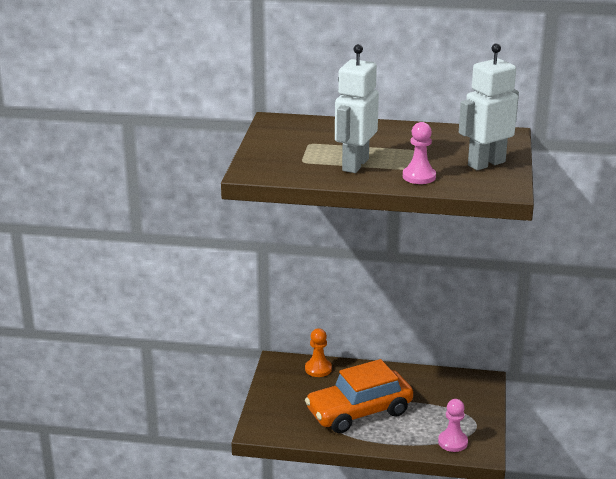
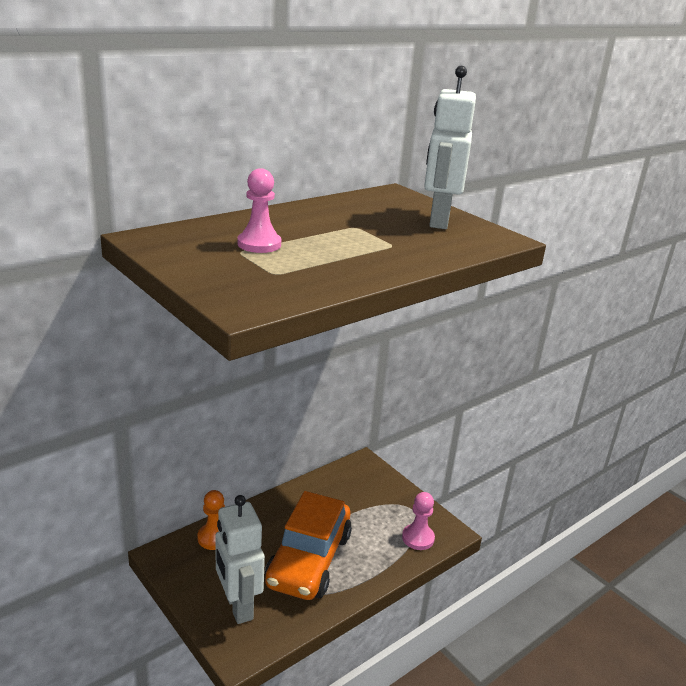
camera: 50 degrees left, 0 degrees up
(354, 165) = (335, 259): white robot -> white robot (238, 606)
(419, 176) = (417, 251): pink pawn -> pink pawn (259, 244)

